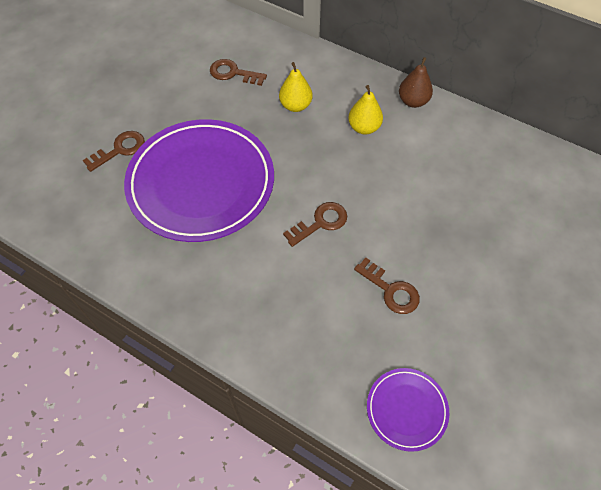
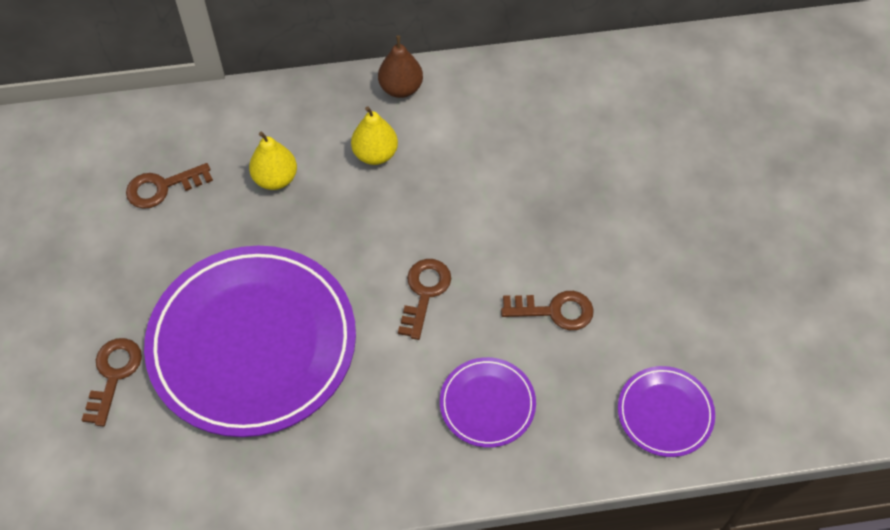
camera: 40 degrees left, 0 degrees up
(297, 314) = (487, 404): none -> purple plate

